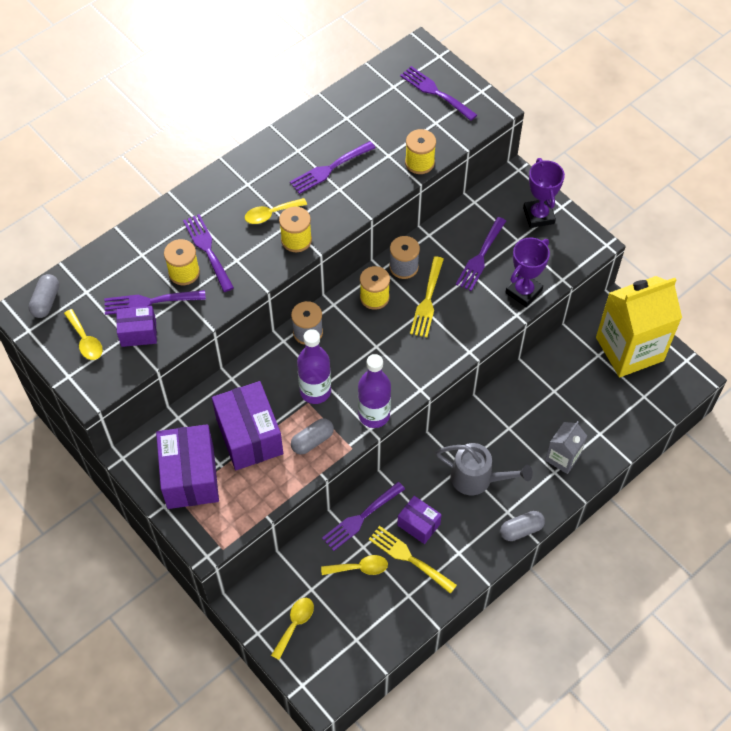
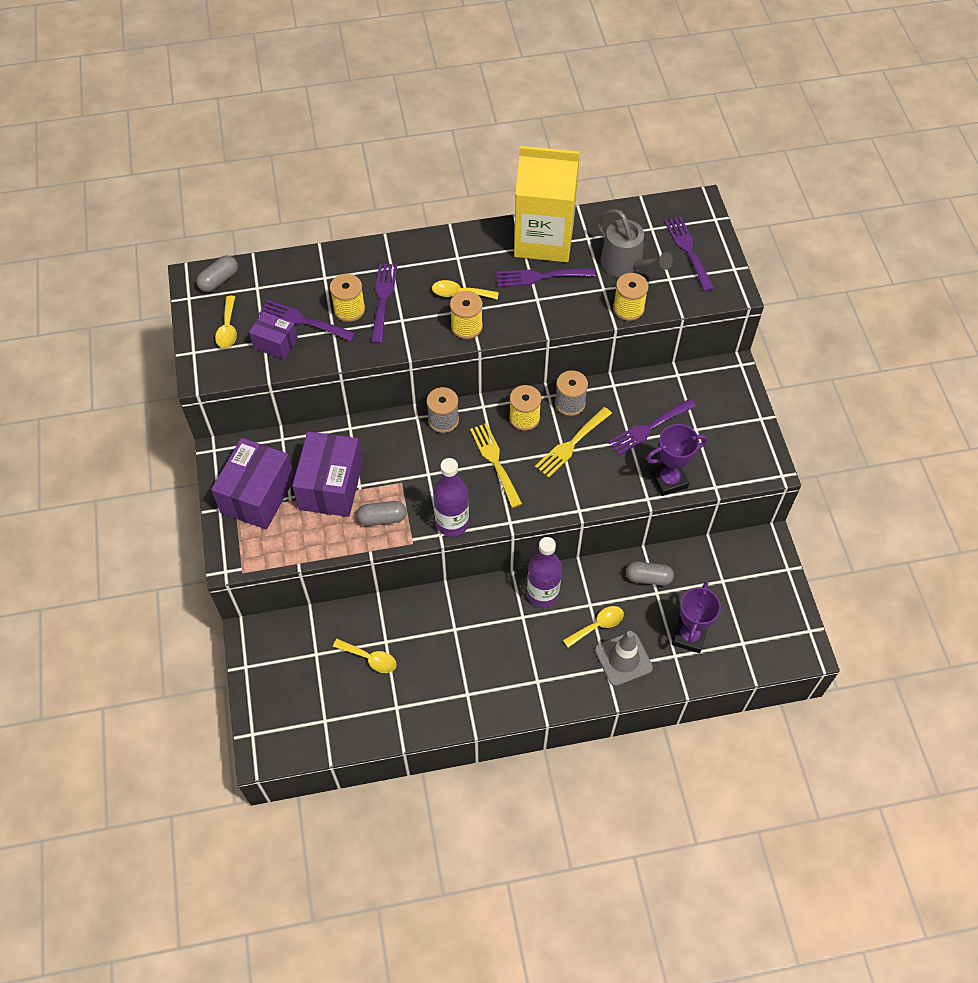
camera: 30 degrees right, 0 degrees up
(295, 624) = (281, 677): yellow spoon -> yellow spoon (598, 625)
(315, 391) = (414, 476): purple bottle -> purple bottle (542, 594)
(361, 518) = (400, 615): purple fork -> none
(409, 558) = (419, 673): yellow fork -> yellow fork (495, 461)
(418, 524) = (448, 648): purple box -> none
(478, 479) = (530, 636): grey watering can -> grey watering can (626, 265)
(521, 530) = (539, 704): grey capsule -> grey capsule (648, 578)
(538, 216) = (732, 416): purple trophy -> purple trophy (689, 636)
(562, 457) = (623, 659): grey carton -> grey traffic cone
(629, 349) = (758, 590): yellow carton -> yellow carton (544, 239)

